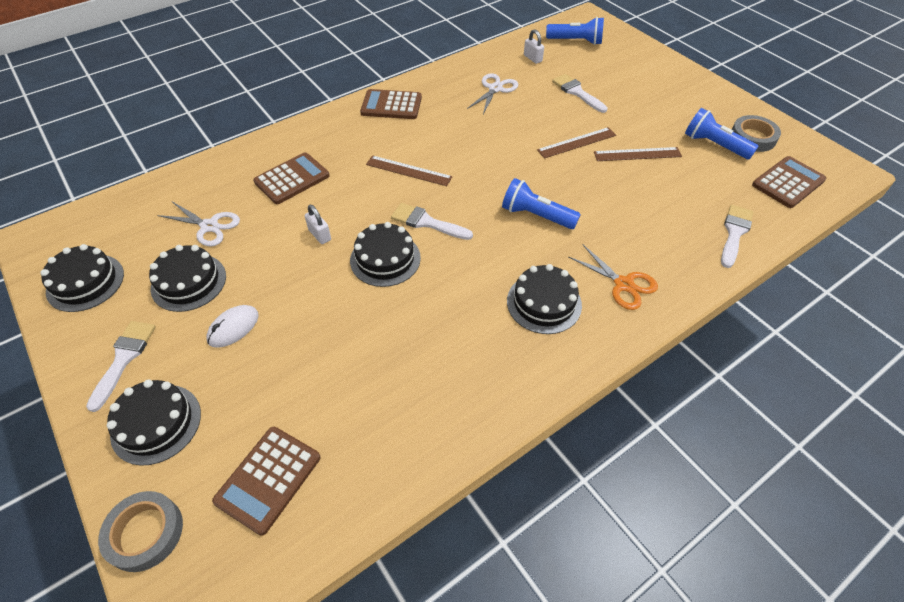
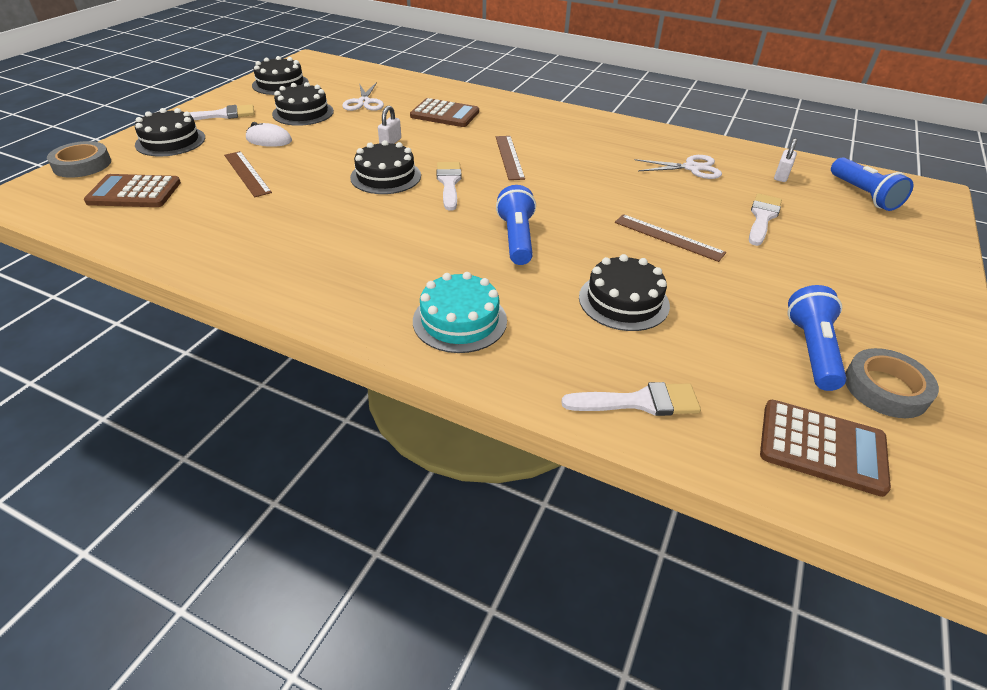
camera: 60 degrees right, 10 degrees down
(391, 105) = (590, 126): brown calculator -> none
(544, 303) = (392, 272): black cake -> black cake (623, 301)
(623, 284) = (460, 320): orange scissors -> turquoise cake
(637, 154) = (703, 285): brown ruler -> brown ruler (247, 173)

